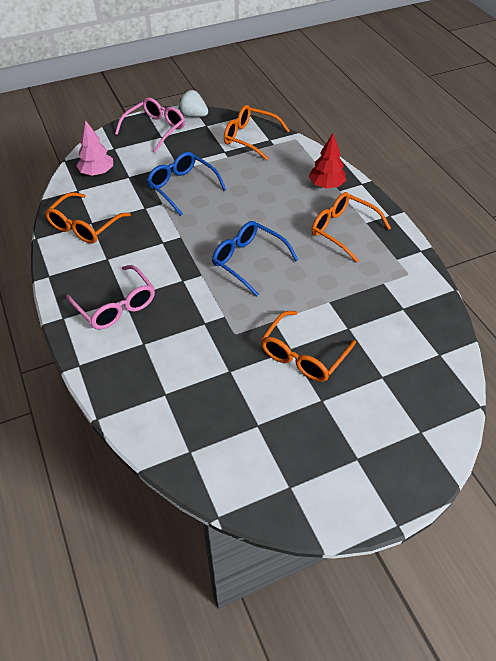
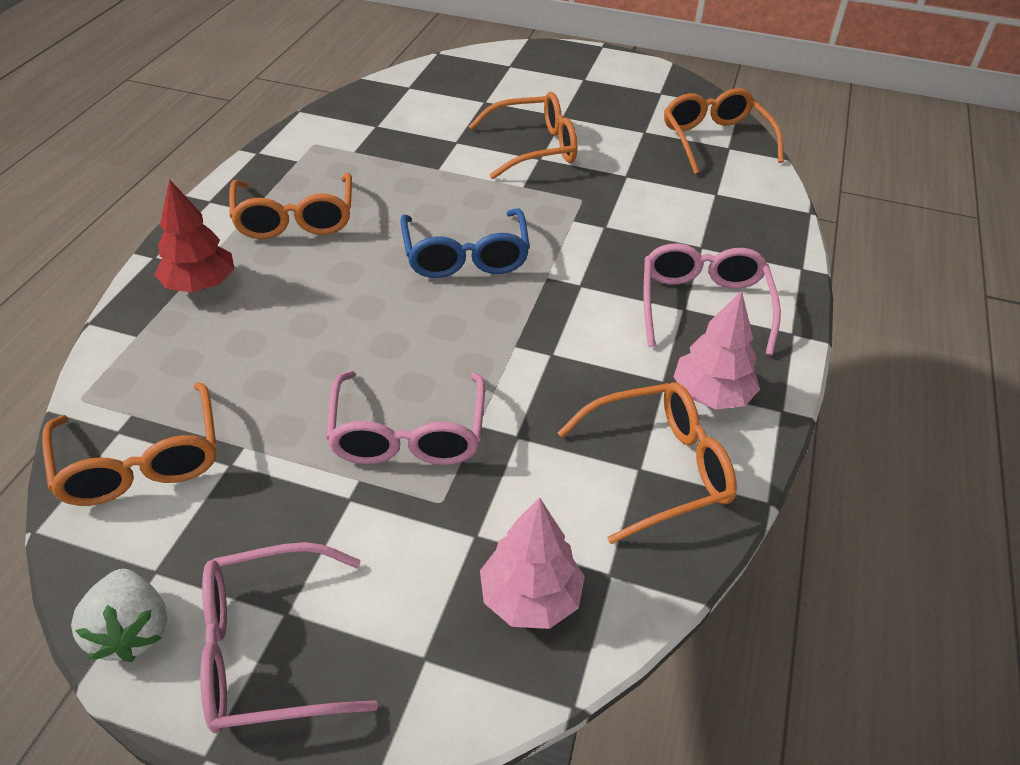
camera: 140 degrees left, 5 degrees down
(83, 264) = (711, 395): none -> pink tree
(182, 187) = (408, 433): blue glasses -> pink glasses
(204, 452) = (715, 141): none -> orange glasses

